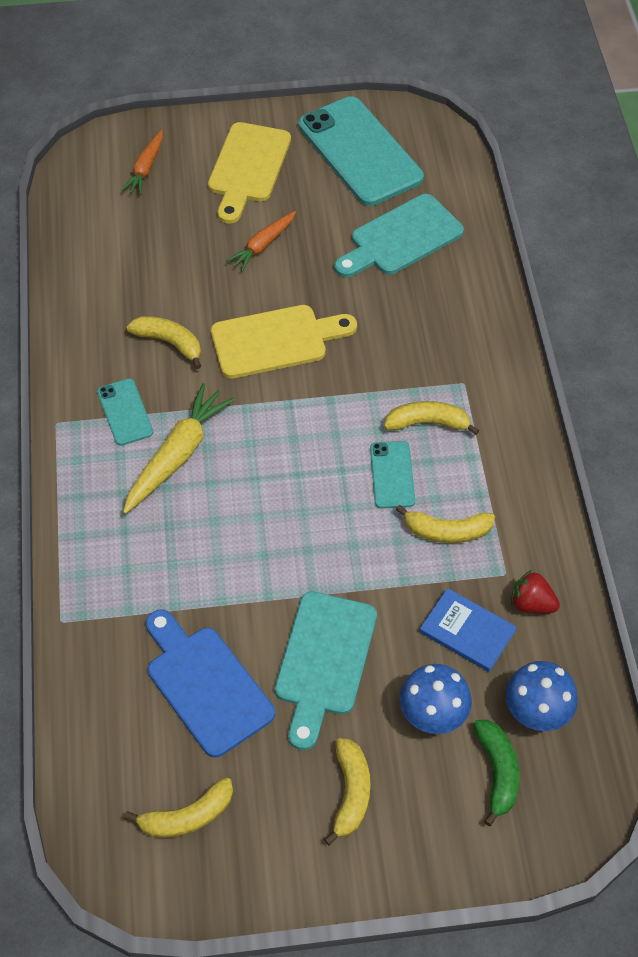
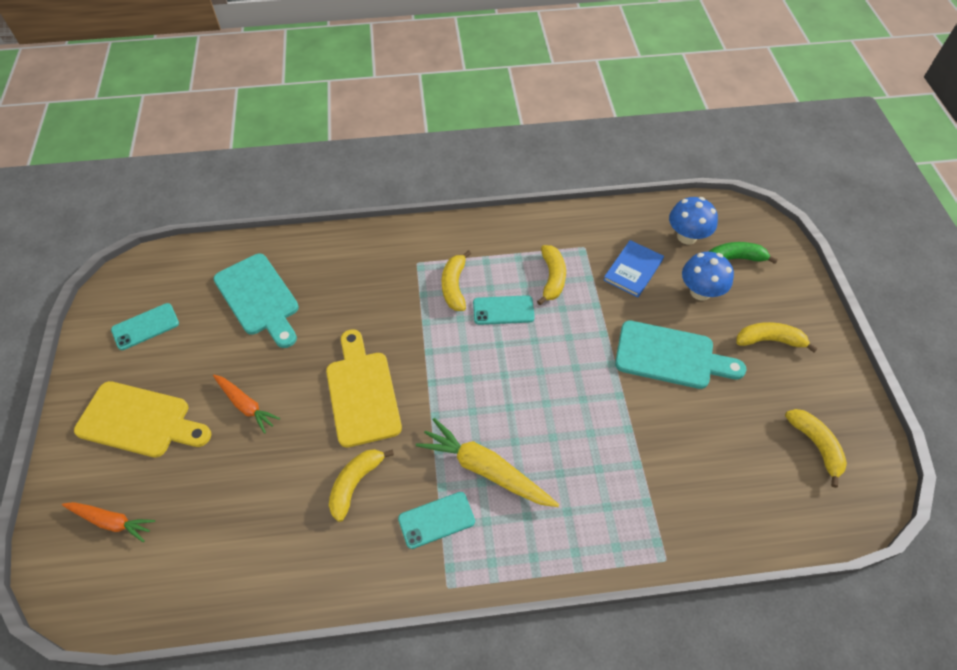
camera: 90 degrees left, 0 degrees up
(206, 685) = (705, 437): blue cutting board -> none
(360, 151) = (145, 326): turquoise phone -> turquoise phone, size x0.47
(531, 603) = (606, 234): red strawberry -> none

